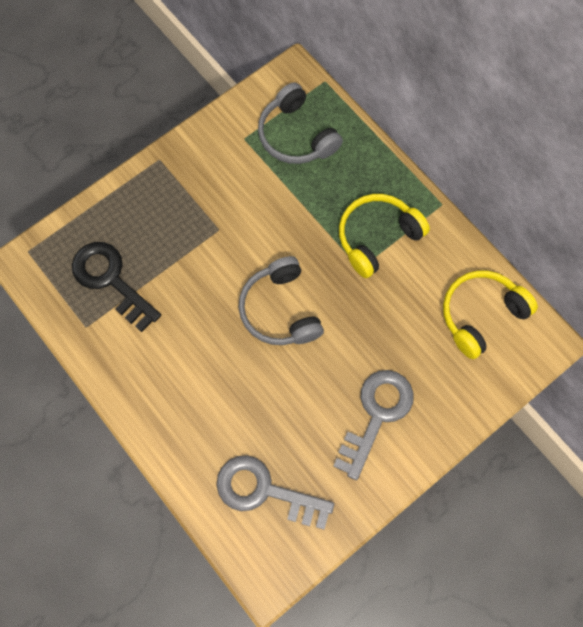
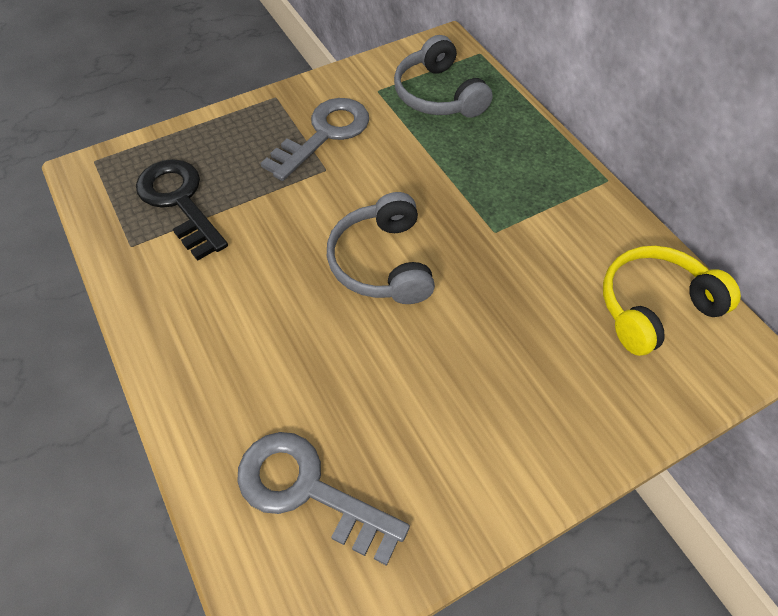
camera: 10 degrees right, 15 degrees down
(376, 415) = (493, 411): grey key -> grey key (324, 134)
(377, 237) = (521, 203): yellow headphones -> none

